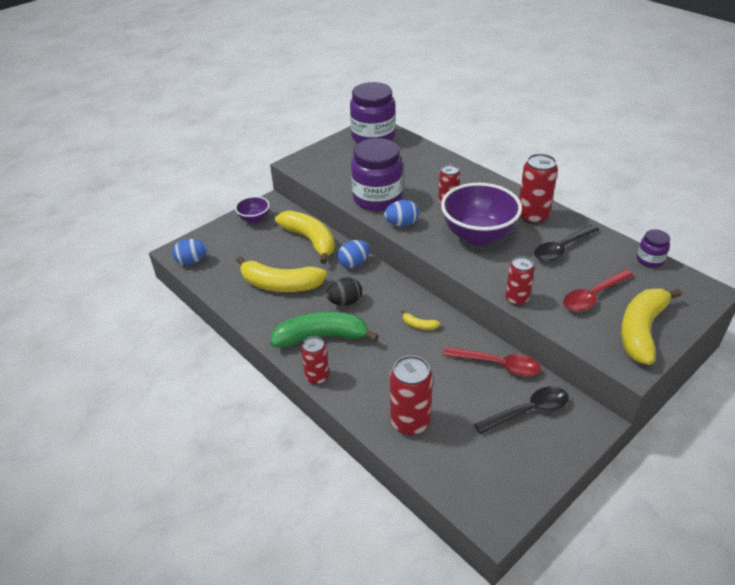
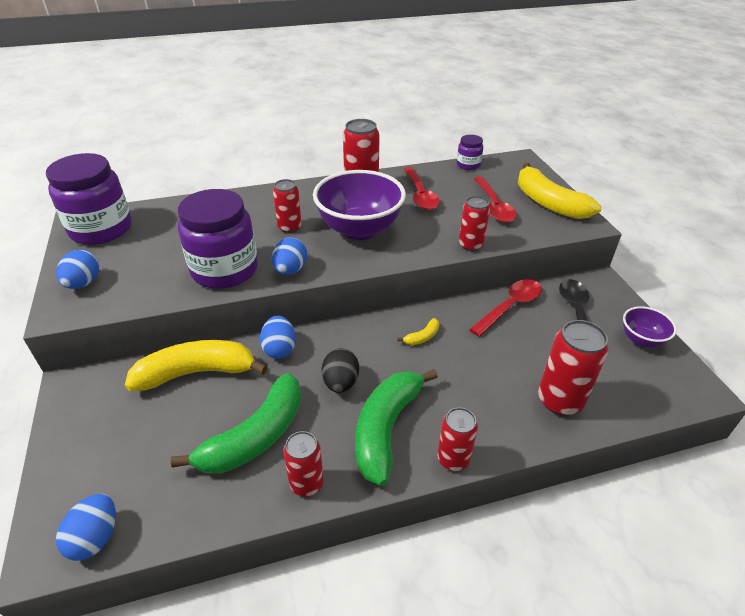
camera: 65 degrees left, 0 degrees up
(254, 219) = (84, 417): purple bowl -> purple bowl (641, 340)
(261, 318) = (306, 483): none -> red can
(280, 285) = (256, 436): yellow banana -> green banana
(322, 158) = (83, 283): none -> blue egg
(562, 249) = (420, 195): black spoon -> red spoon

